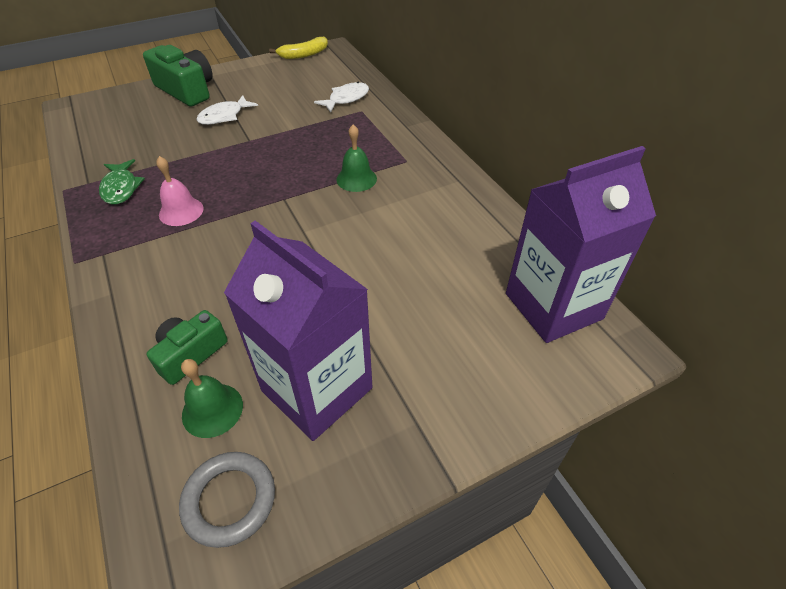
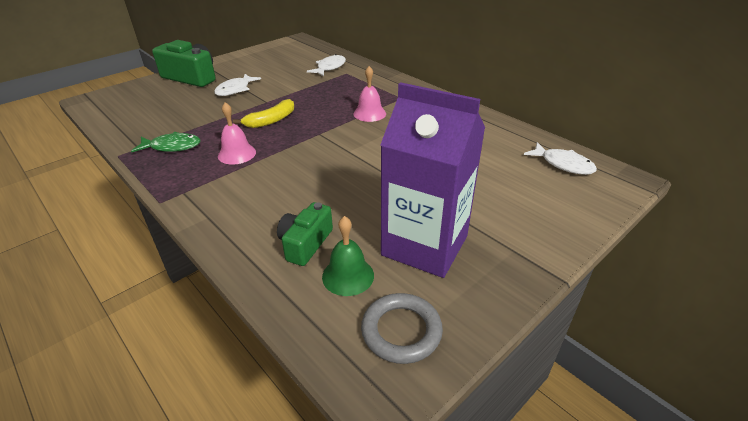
camera: 15 degrees left, 10 degrees down
(121, 188) = (172, 147): green fish -> green fish turned 60 degrees counterclockwise
(303, 55) = (277, 45): yellow banana -> yellow banana (271, 120)
(356, 179) = (369, 113): green bell -> pink bell
(553, 306) = (563, 164): purple carton -> white fish

